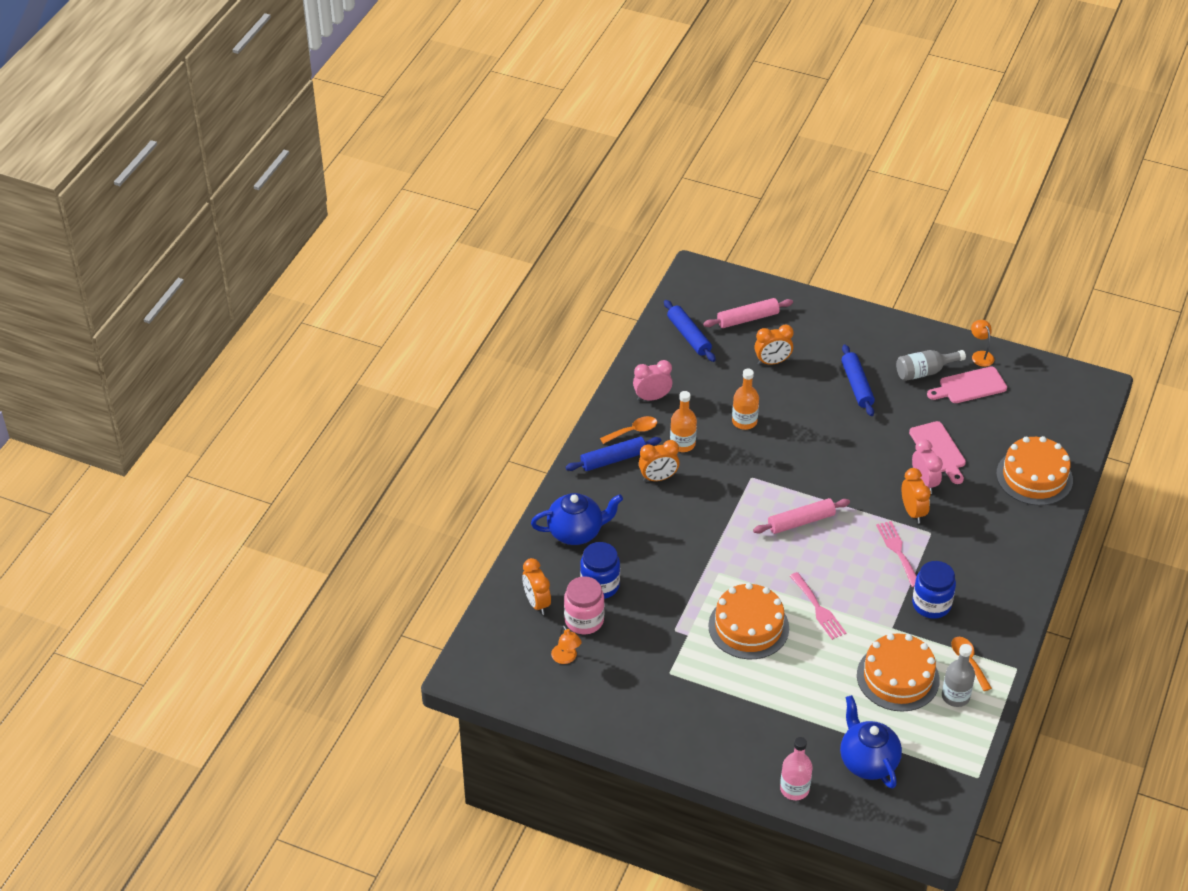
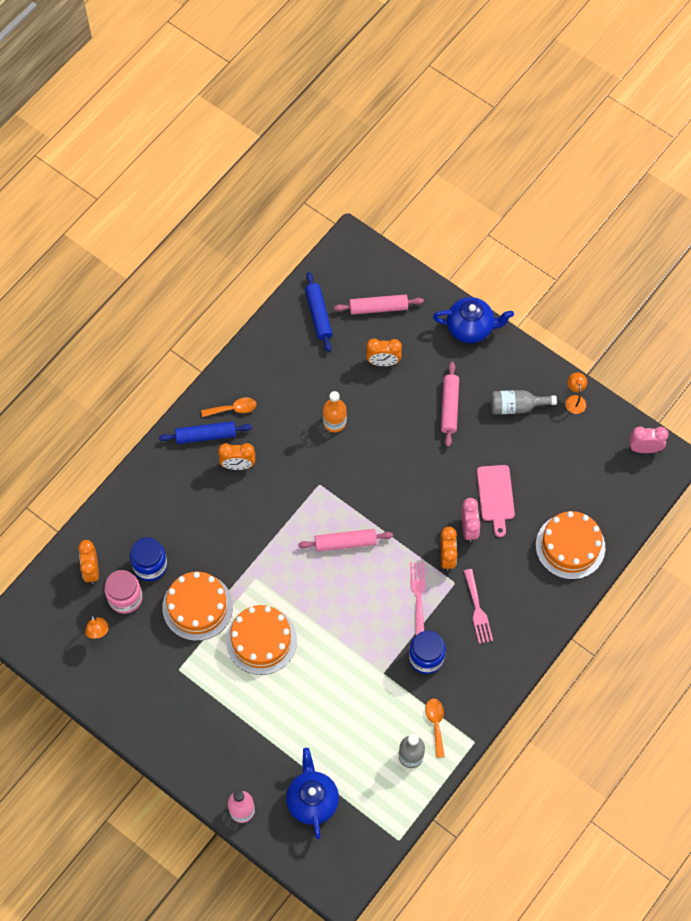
camera: 15 degrees right, 20 degrees up
(576, 532) = (148, 505): blue teapot -> blue teapot (471, 328)
(652, 397) = (262, 376): pink clock -> pink clock (644, 448)
(682, 444) = (271, 433): orange bottle -> none
(818, 609) = (327, 637): pink fork -> pink fork (477, 610)
(857, 385) = (449, 407): blue rolling pin -> pink rolling pin
(898, 677) = (369, 724): orange cake -> orange cake (197, 607)
(969, 386) = (551, 432): pink cutting board -> none

